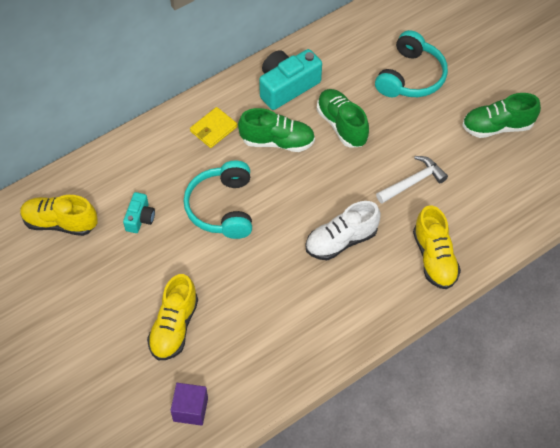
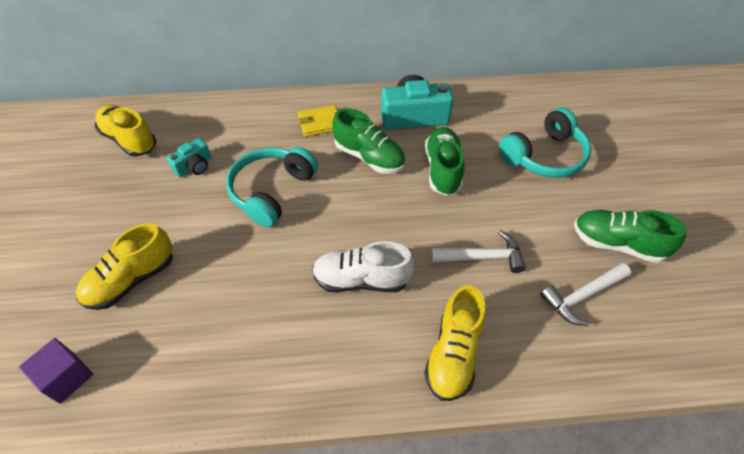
camera: 30 degrees right, 5 degrees down
(493, 177) = (582, 296): none -> white hammer

